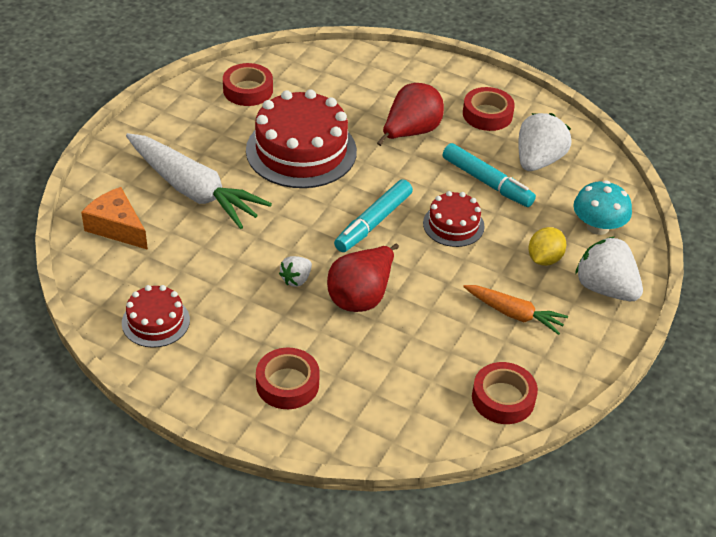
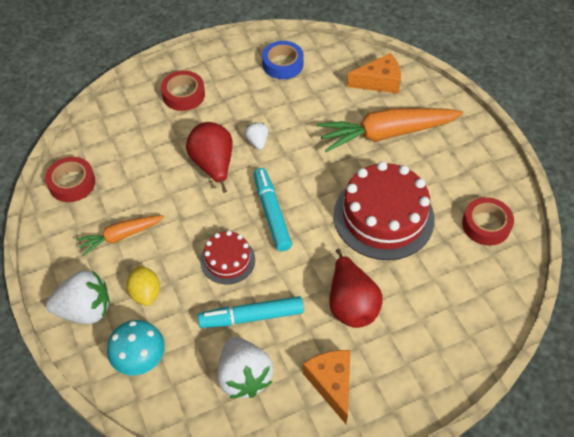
camera: 130 degrees right, 10 degrees up
(155, 321) = (282, 64): red cake -> blue tape
(193, 190) = (386, 134): white carrot -> orange carrot
(487, 114) = (331, 383): red tape -> orange cheese

